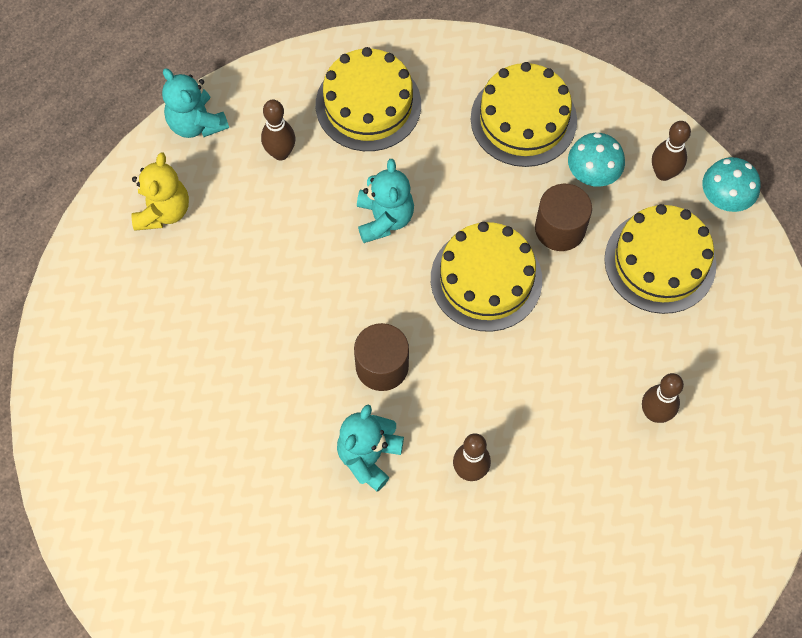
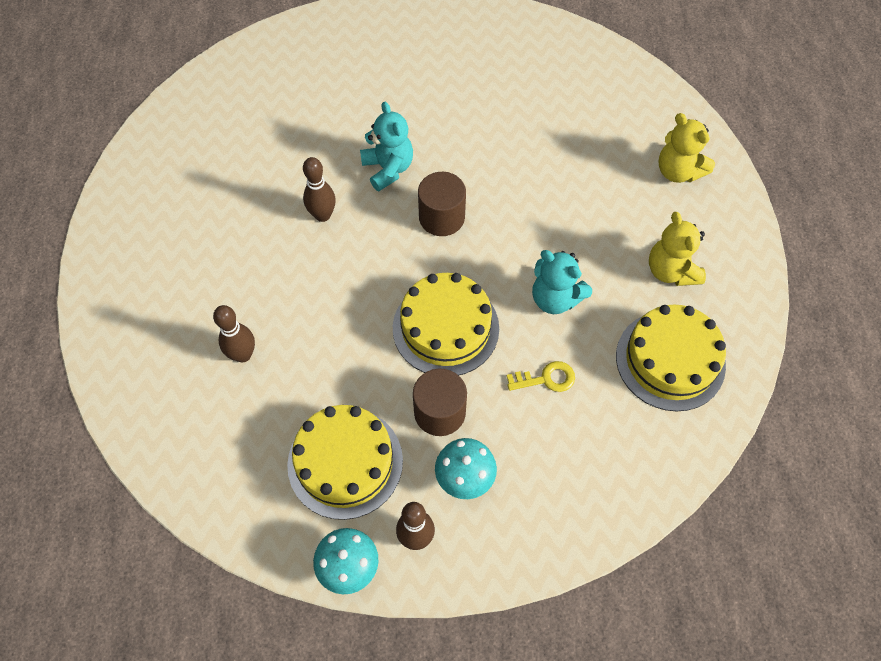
camera: 130 degrees right, 5 degrees down
(196, 123) = (742, 235): turquoise teddy bear -> none
(280, 153) = (671, 271): brown bowling pin -> yellow teddy bear
(463, 176) = (546, 379): none -> yellow key
(523, 119) = (561, 467): yellow cake -> none

